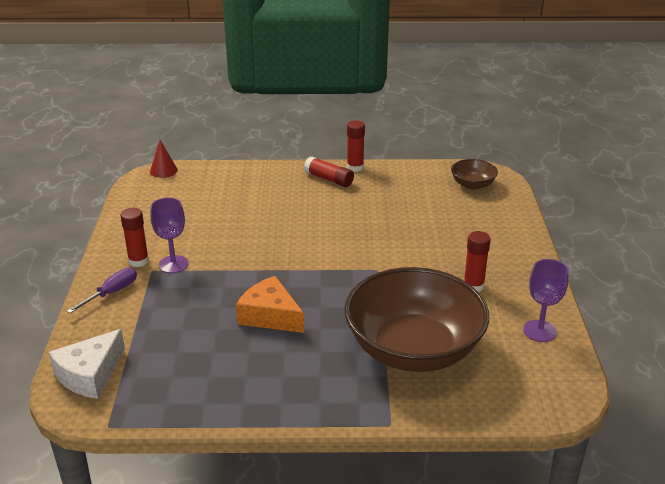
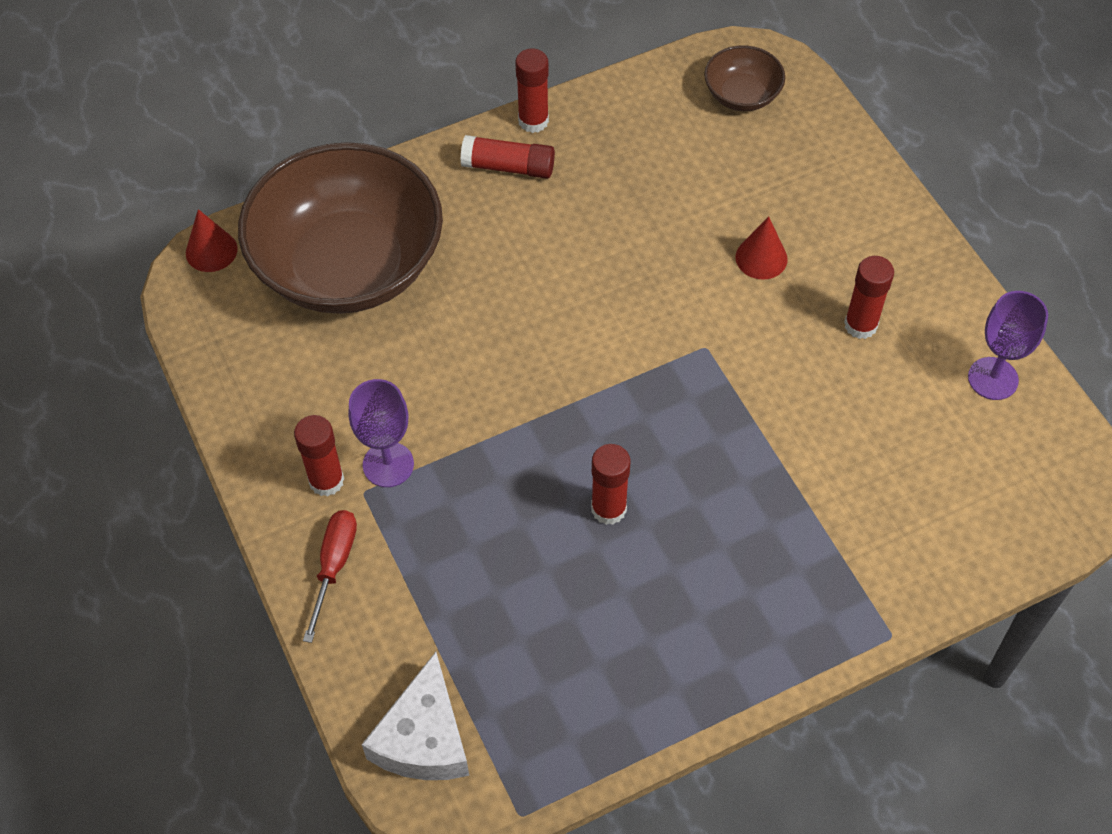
camera: 25 degrees left, 25 degrees up
(111, 293) = (334, 566): purple screwdriver -> red screwdriver
(270, 316) = (608, 509): orange cheese -> red glue stick
(413, 349) = (846, 486): brown bowl -> brown bowl (349, 265)
(436, 245) = (761, 258): none -> red cone

